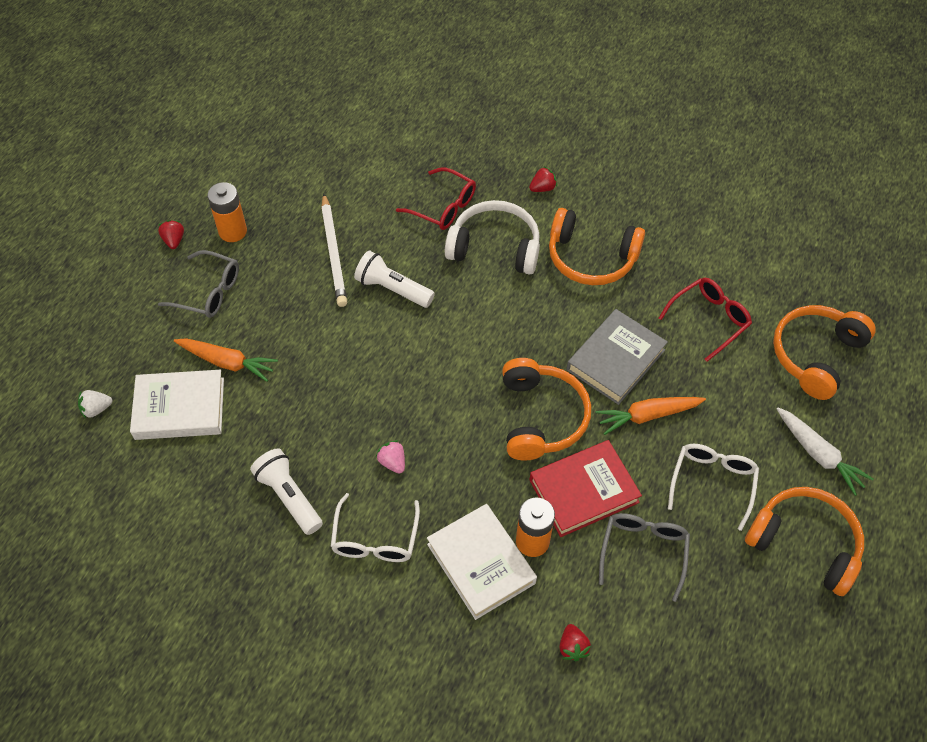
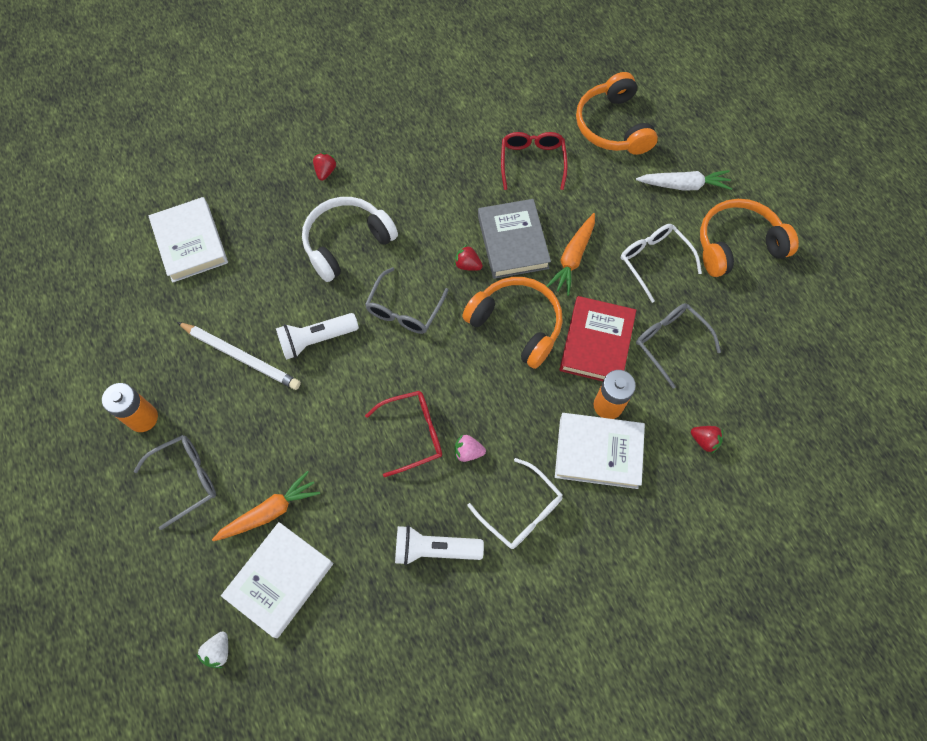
camera: 50 degrees left, 10 degrees up
(174, 240) = (104, 471): red strawberry -> red strawberry (467, 265)
(395, 154) = (190, 243): none -> white book
(443, 207) = (276, 248): red glasses -> red glasses (413, 433)
(475, 328) = (404, 310): none -> grey glasses
(591, 258) = (416, 190): orange headphones -> none

